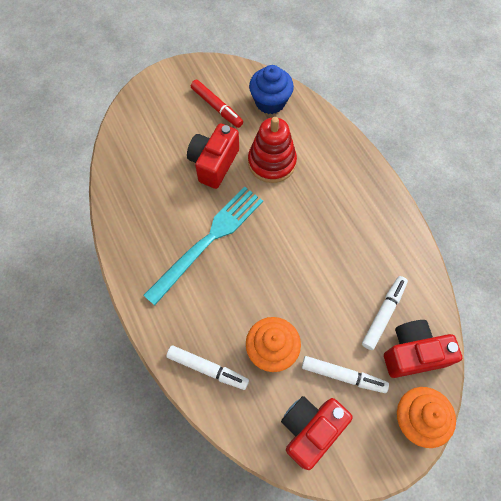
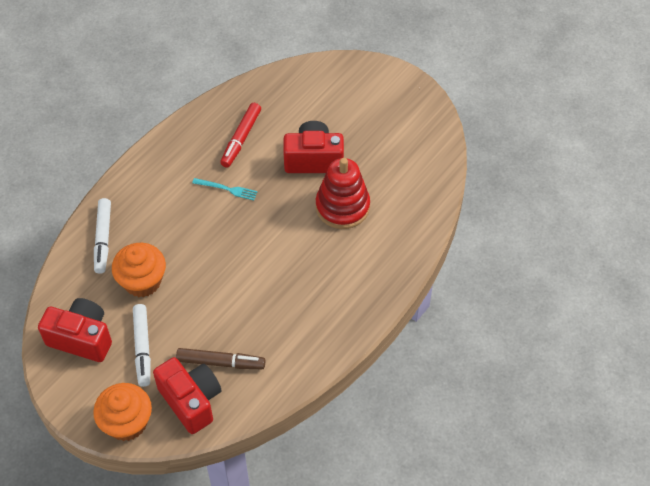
camera: 65 degrees right, 10 degrees down
(208, 240) = (227, 189): turquoise fork -> turquoise fork, size x0.41
(217, 107) = (382, 134): red marker -> red marker (241, 138)
(270, 102) = (417, 177): blue cupcake -> none
(383, 314) = (221, 362): white marker -> brown marker

